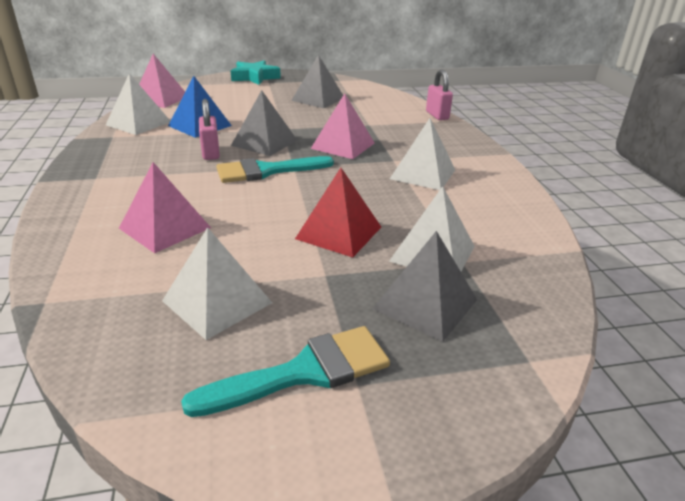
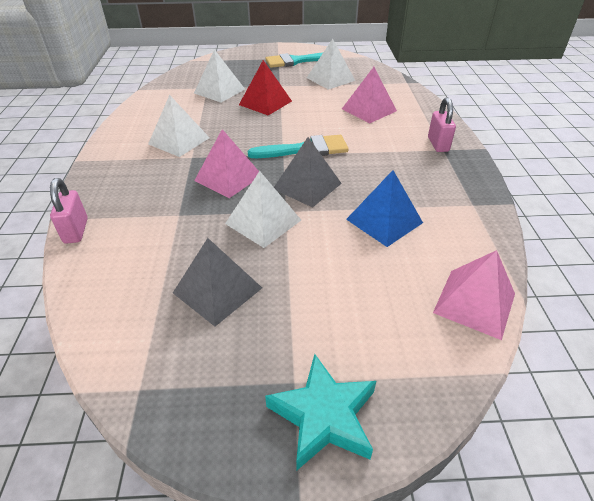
camera: 170 degrees left, 10 degrees up
(139, 123) = (461, 229): white pyramid -> white pyramid (263, 222)
(211, 153) = (358, 173): pink padlock -> pink padlock (438, 144)
(425, 304) = (239, 74): grey pyramid -> none

